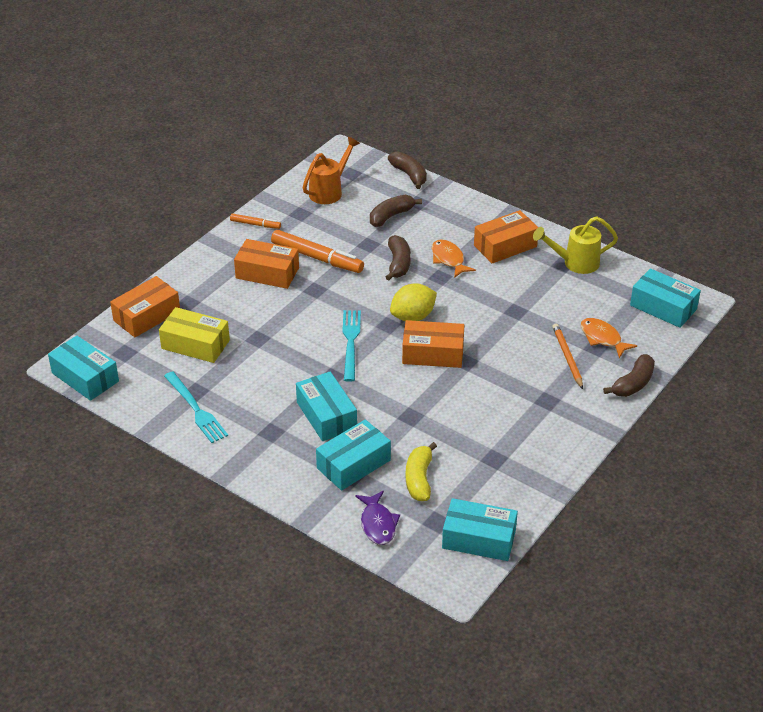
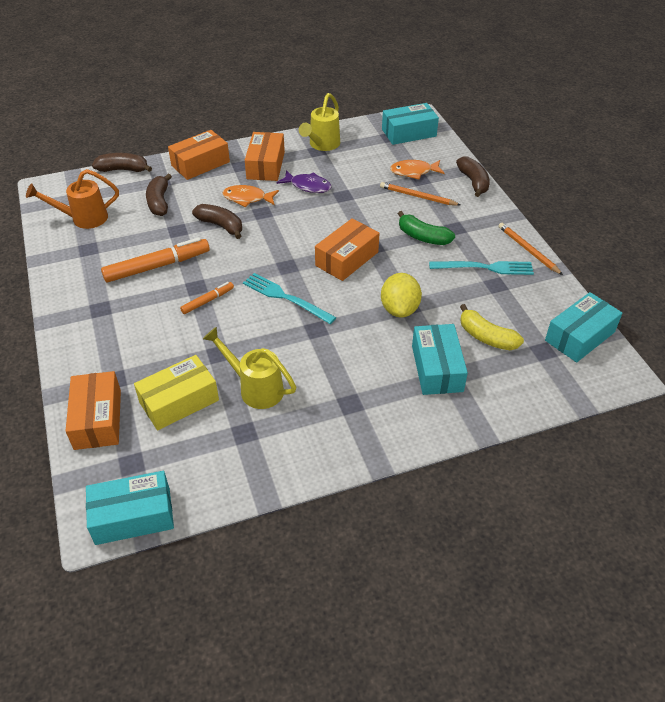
camera: 55 degrees left, 5 degrees up
(196, 409) = (269, 444): turquoise fork -> turquoise fork (485, 268)
(241, 375) = (255, 388): none -> yellow watering can
(255, 224) = (65, 282): orange marker -> orange marker (207, 301)
(267, 273) = (139, 305): orange box -> orange box (200, 164)
(326, 415) = (362, 356): turquoise box -> none
(329, 191) = (83, 219): orange watering can -> orange watering can turned 90 degrees counterclockwise
(378, 524) = (521, 388): purple fish -> purple fish (308, 186)
(413, 317) = (292, 248): yellow lemon -> yellow lemon (399, 309)
(511, 386) = (423, 237): none -> green banana
(567, 461) = (528, 250): none -> orange pencil

